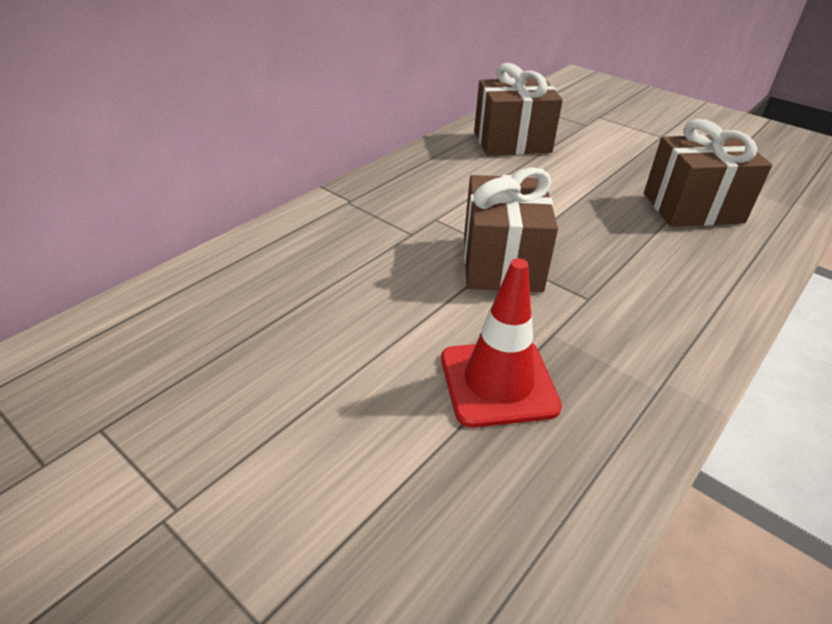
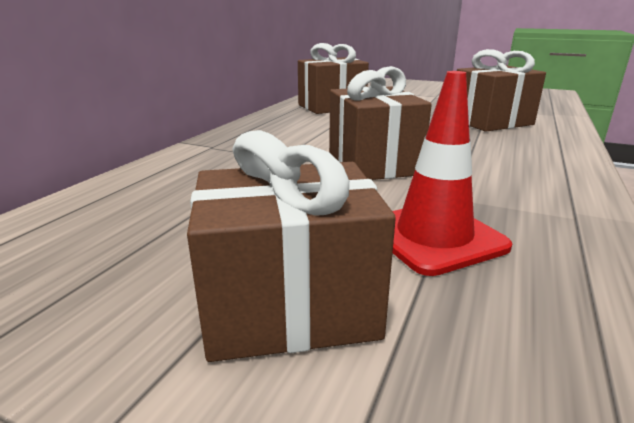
camera: 15 degrees left, 15 degrees down
(340, 429) = (289, 306): none -> brown gift

